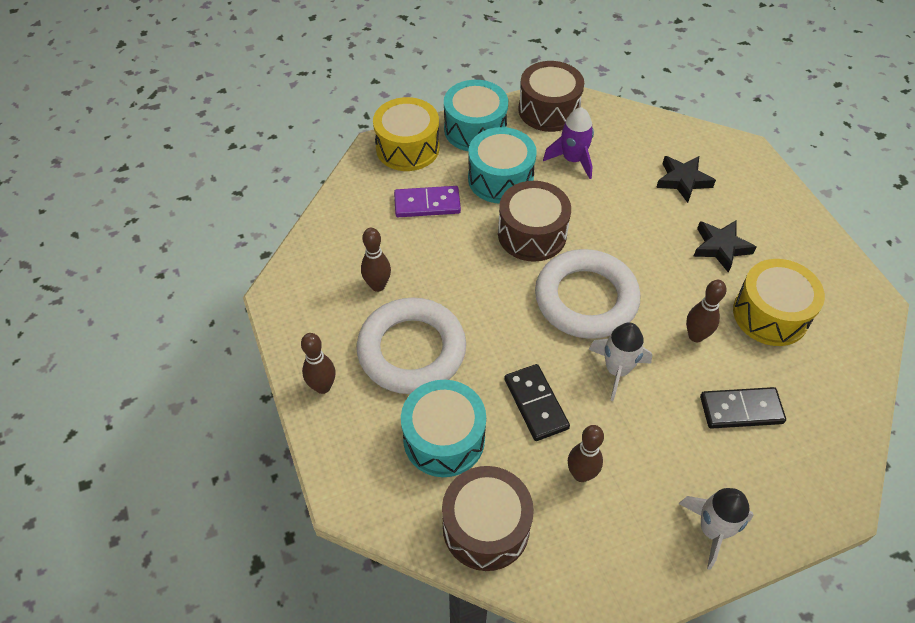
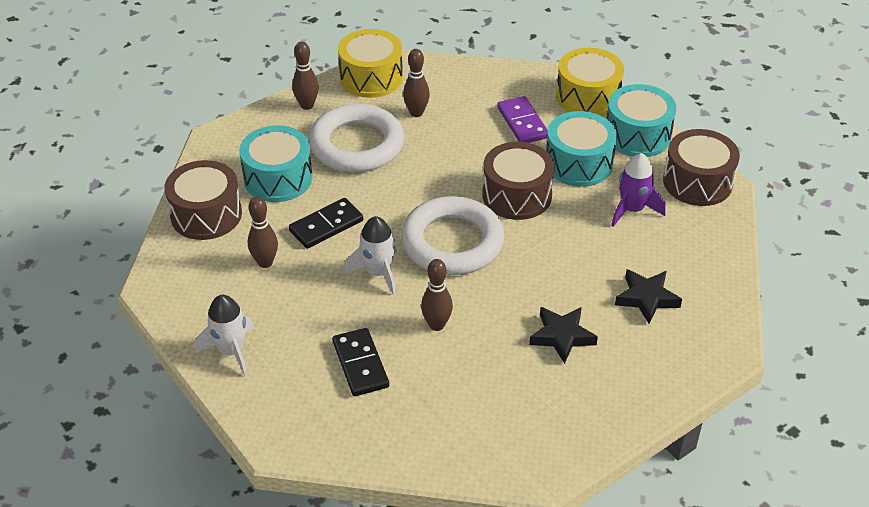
camera: 75 degrees right, 10 degrees down
(770, 314) = (485, 382): yellow drum -> yellow drum (371, 78)

